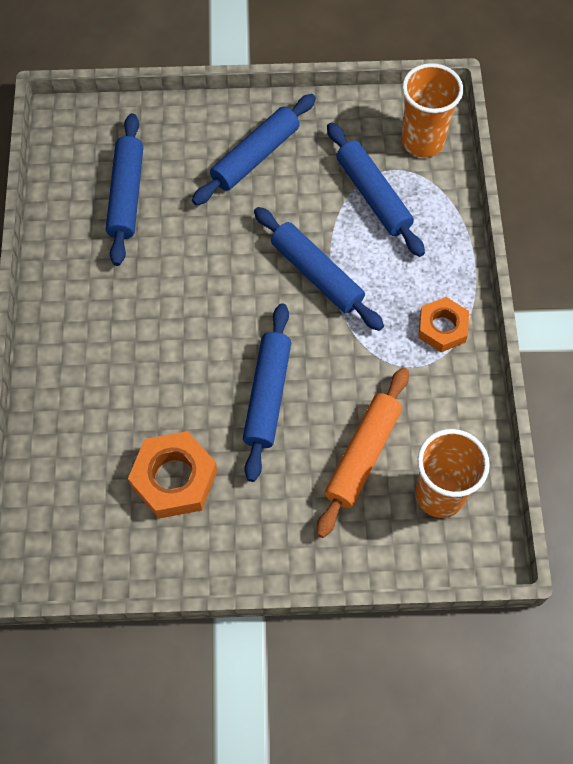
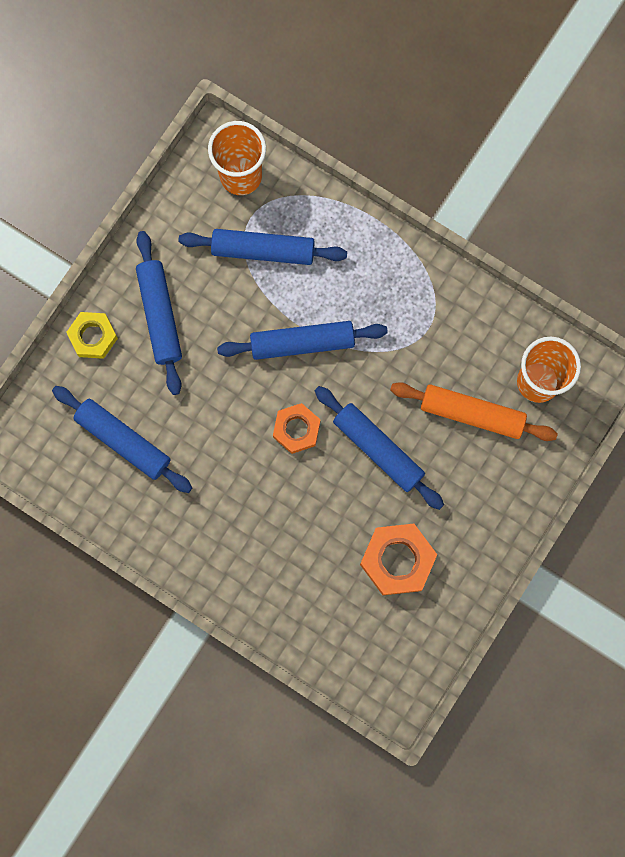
camera: 55 degrees left, 15 degrees up
(200, 122) = (93, 336): none -> yellow nut
(362, 455) = (472, 414): orange rolling pin -> orange rolling pin turned 45 degrees counterclockwise
(442, 328) = (413, 283): orange nut -> orange nut (296, 429)

